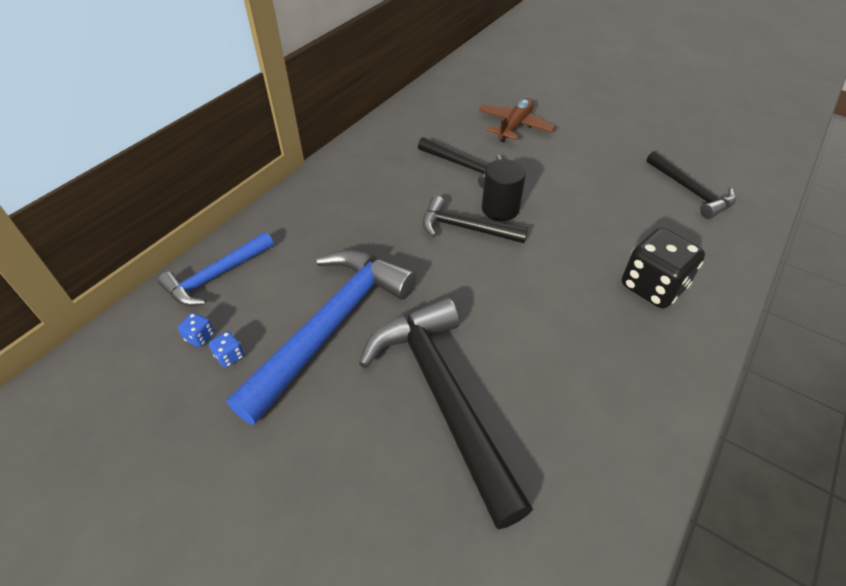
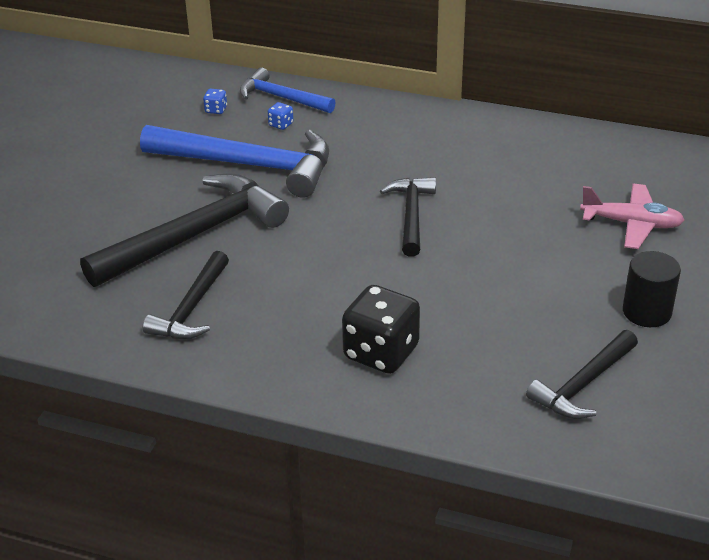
camera: 75 degrees right, 10 degrees down
(230, 356) = (202, 128): blue dice -> blue dice (281, 125)
(465, 166) = (519, 199): black hammer -> black hammer (191, 308)
(500, 209) = (456, 233): black cylinder -> black cylinder (646, 312)
(515, 126) = (631, 224): brown plane -> pink plane

